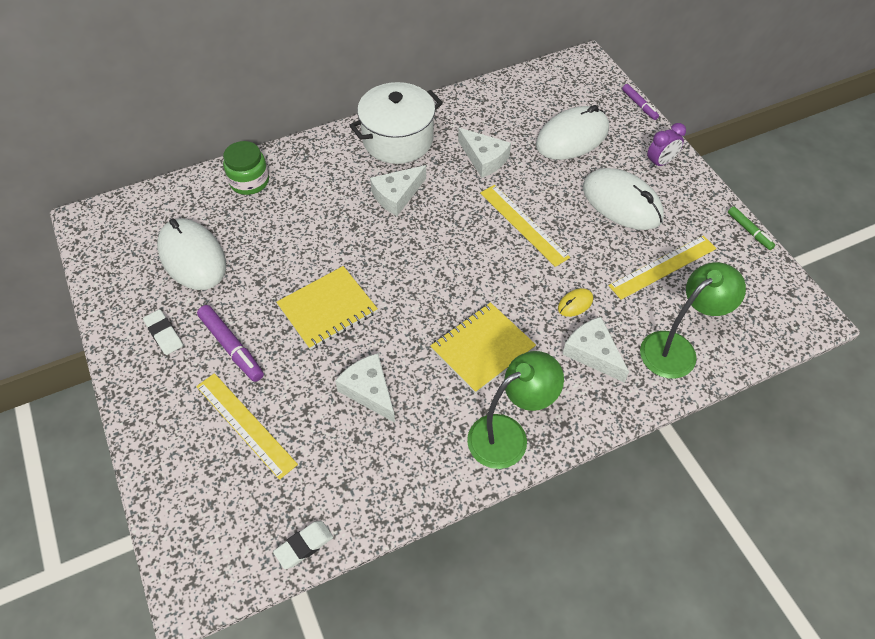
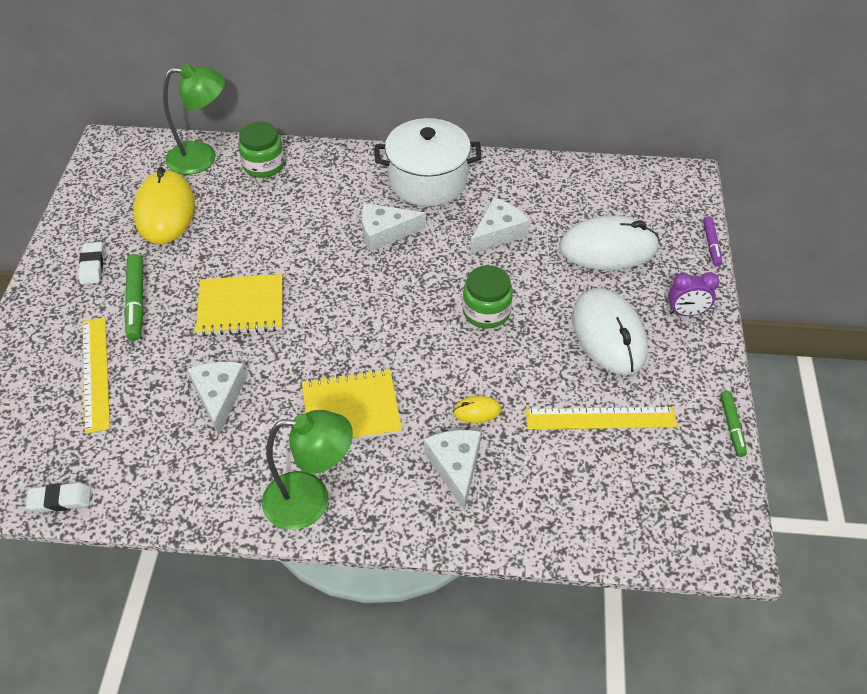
camera: 30 degrees right, 5 degrees down
(192, 257) = (165, 211): white mouse -> yellow mouse
(232, 347) = (136, 302): purple marker -> green marker
(484, 159) = (498, 232): white cheese -> white cheese turned 120 degrees counterclockwise
(523, 224) = (486, 312): yellow ruler -> green jar
(677, 348) = (548, 505): green lamp -> green lamp (202, 158)

